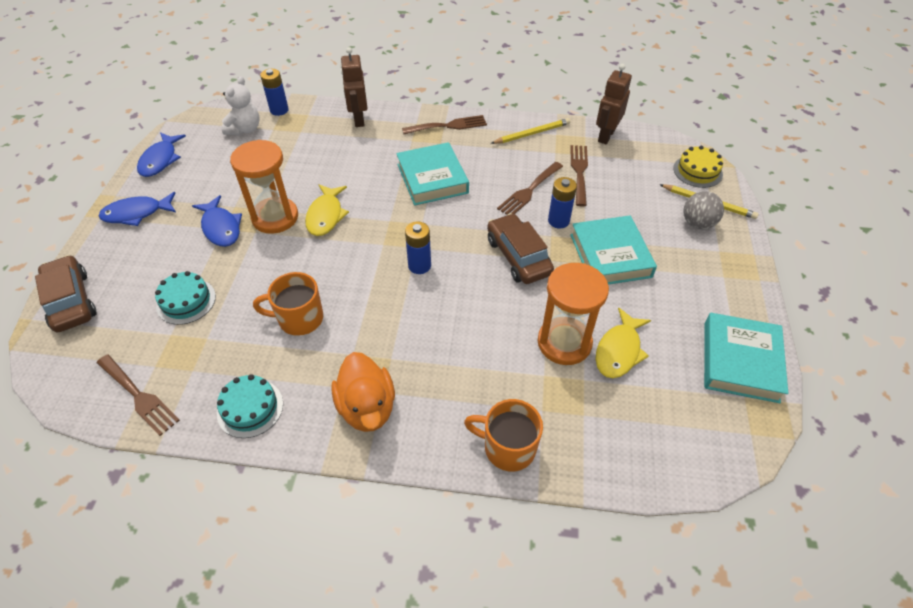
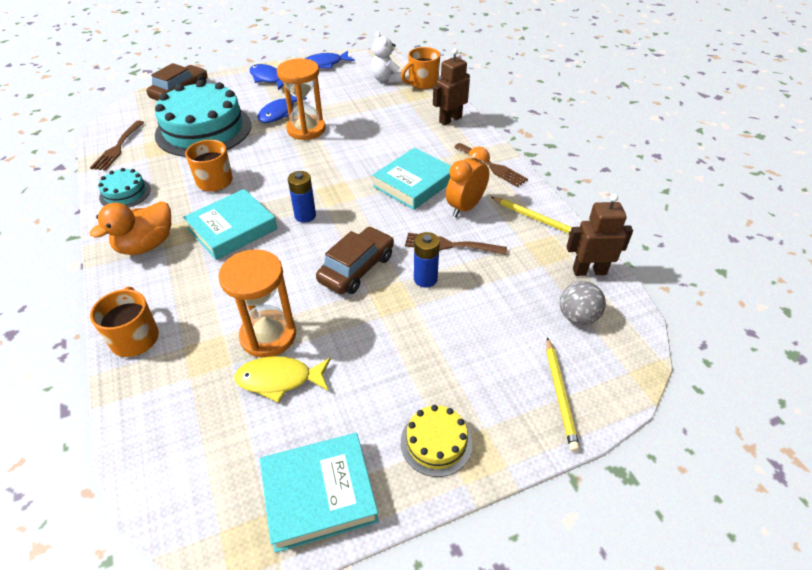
camera: 60 degrees right, 5 degrees down
(186, 301) = (203, 130): turquoise cake -> turquoise cake, size x2.18
(245, 129) = (386, 79): white teddy bear -> white teddy bear turned 75 degrees clockwise
(279, 110) = (422, 83): blue battery -> orange mug
(326, 216) = (325, 150): yellow fish -> none
(489, 163) = (465, 207): none -> orange clock
(579, 172) = (511, 270): brown fork -> none
(610, 255) = (405, 332): turquoise book -> turquoise book (232, 229)
(697, 171) = (609, 368): yellow cake -> yellow cake (436, 442)
(697, 223) = (514, 393): grey ball -> grey ball (577, 317)

